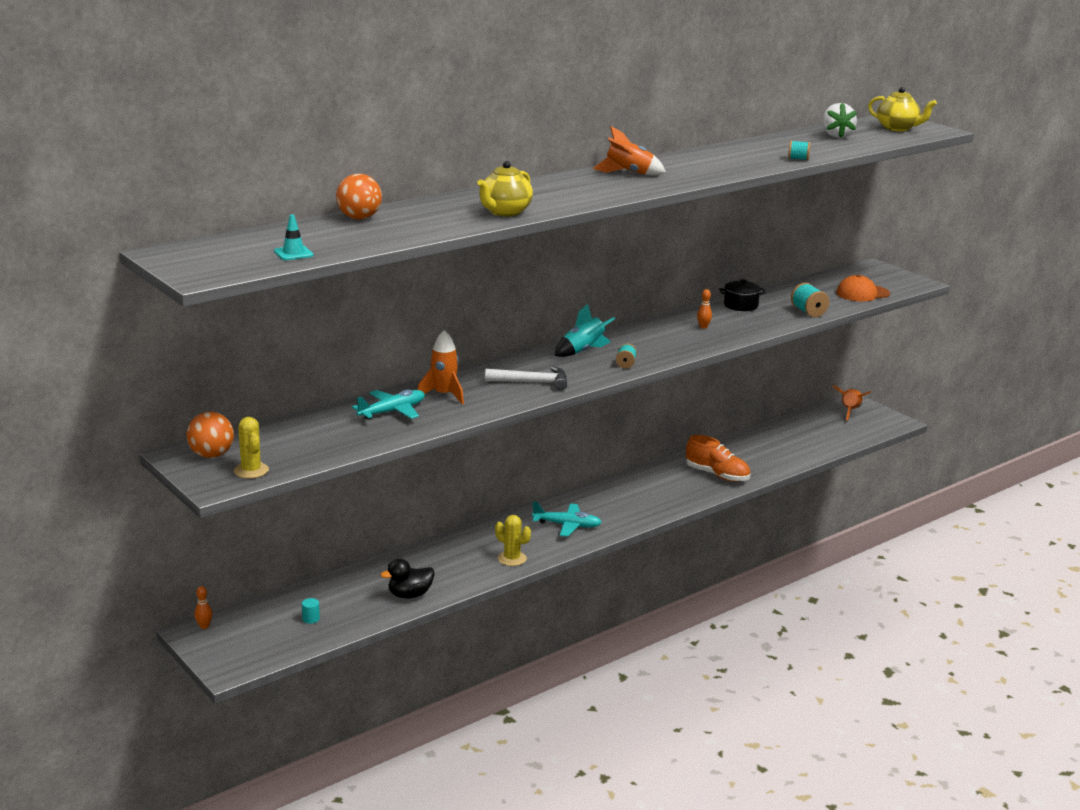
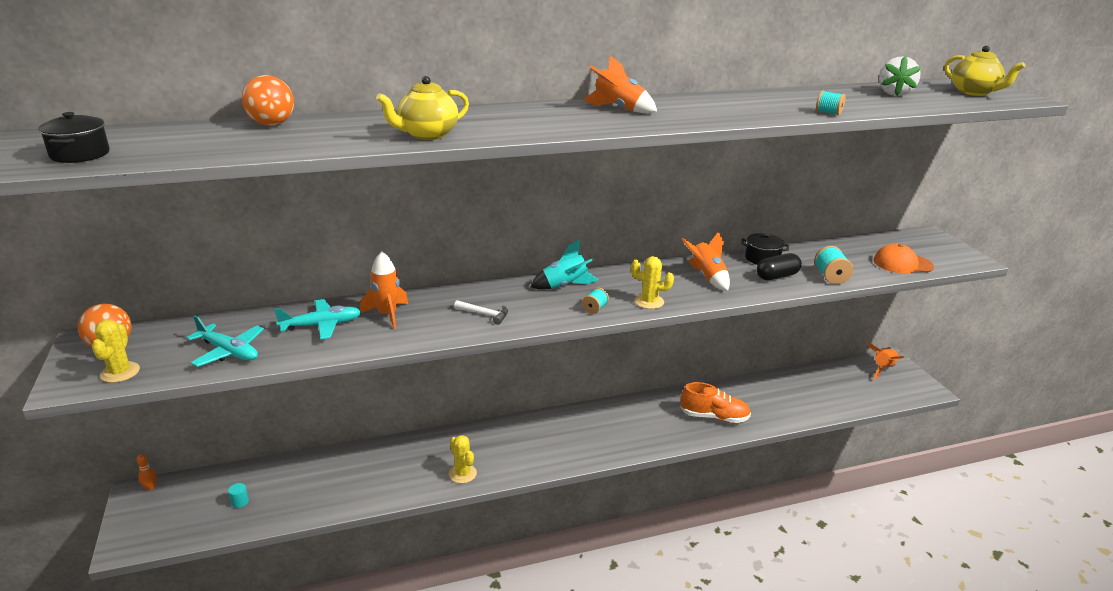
camera: 20 degrees right, 5 degrees up
(249, 259) = (80, 154): none -> black pot
(293, 253) = (134, 154): turquoise traffic cone -> none
(410, 595) = (343, 495): black duck -> none
(532, 382) = (485, 314): white hammer -> white hammer, size x0.66
(567, 525) = (538, 445): turquoise plane -> turquoise plane (229, 352)
(668, 352) = (649, 302): none -> yellow cactus
(703, 327) = (707, 277): orange bowling pin -> orange rocket
(717, 475) = (714, 417): orange shoe -> orange shoe turned 45 degrees counterclockwise
(763, 318) = (777, 276): none -> black capsule

